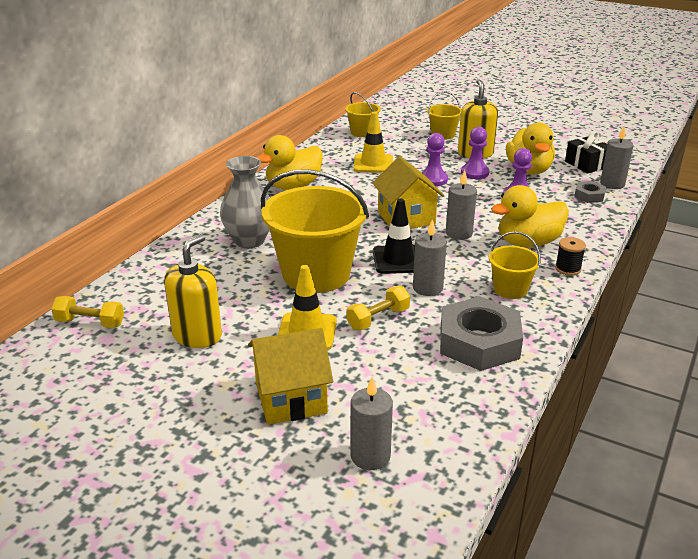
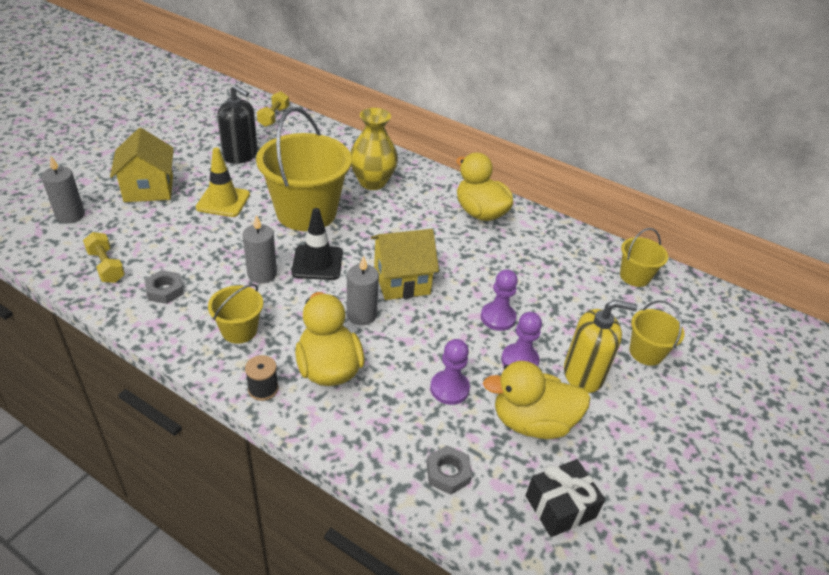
camera: 90 degrees right, 10 degrees up
(197, 335) = (240, 155): yellow soap dispenser -> black soap dispenser
(249, 240) = (372, 182): grey vase -> yellow vase
(373, 164) = (540, 274): yellow traffic cone -> none
(378, 319) = (225, 238): yellow dumbbell -> yellow dumbbell (106, 266)
(479, 342) = (165, 290): grey nut -> grey nut, size x0.48
(612, 184) = (487, 519): grey candle -> none

